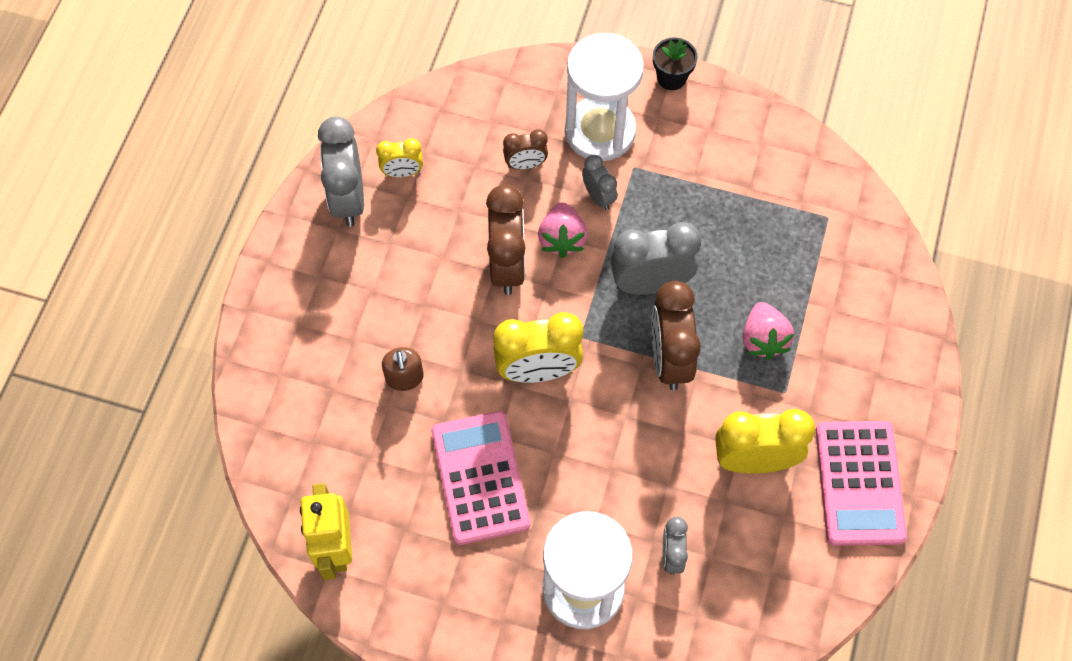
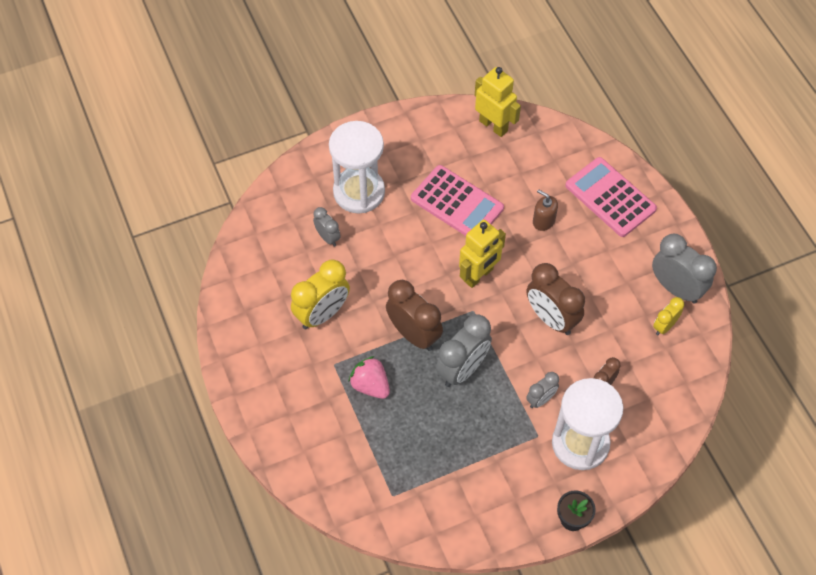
camera: 140 degrees right, 5 degrees down
(538, 370) = (479, 275): yellow clock -> yellow robot
(562, 239) = (536, 357): pink strawberry -> none
(598, 197) = (540, 399): grey clock -> grey clock turned 60 degrees counterclockwise
(859, 483) = (255, 344): pink calculator -> pink calculator (610, 197)

